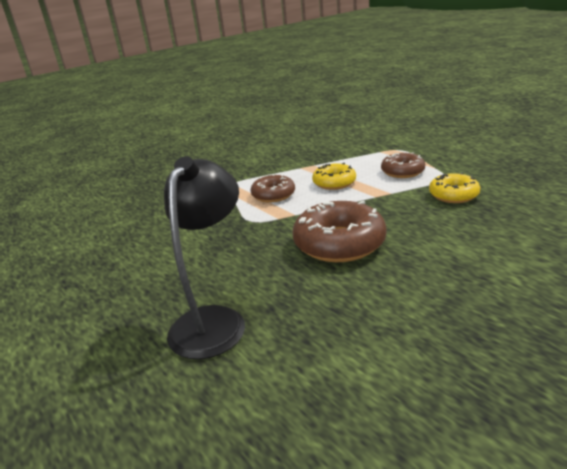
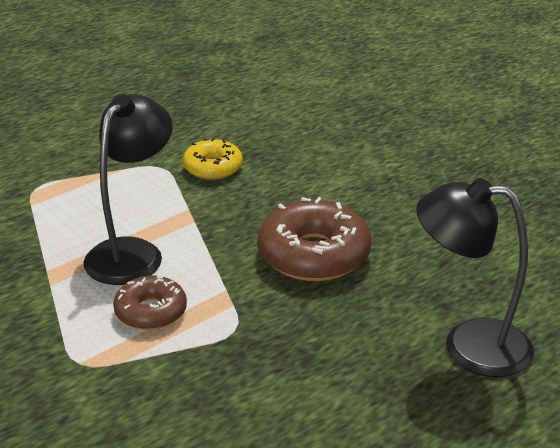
camera: 95 degrees left, 5 degrees up
(334, 183) = (132, 252): yellow donut -> black lamp
(402, 172) = (123, 193): brown donut -> none

